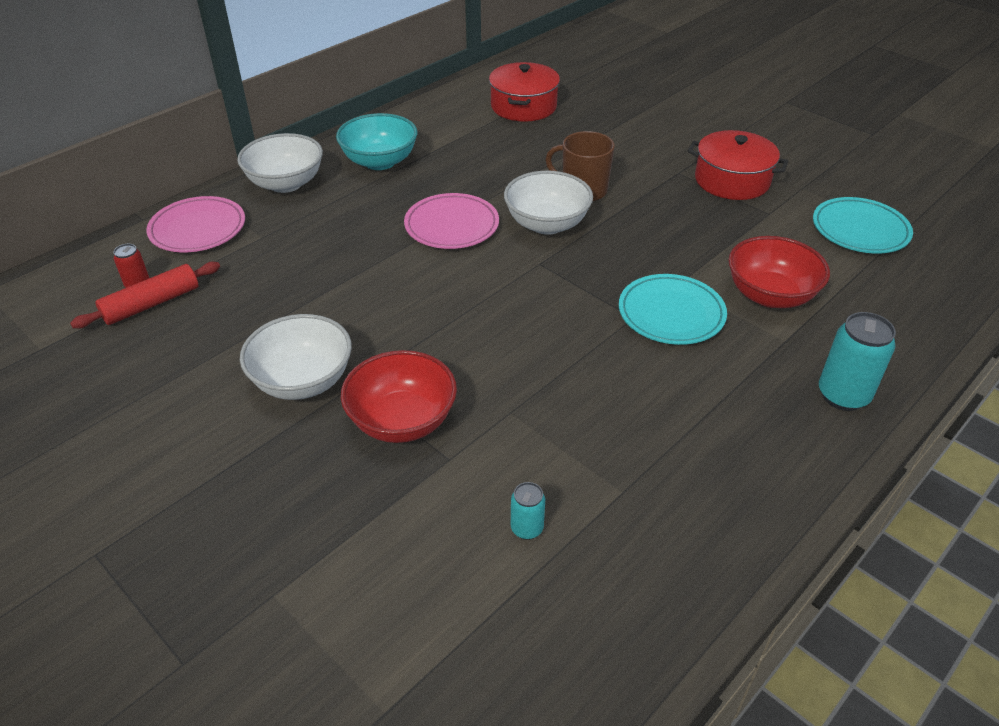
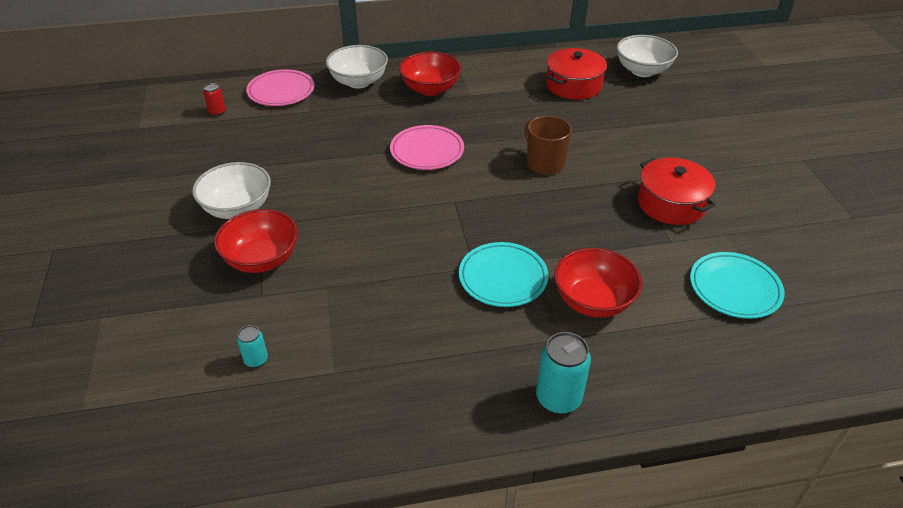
camera: 35 degrees right, 0 degrees up
(151, 304) = (212, 126): red rolling pin -> none
(380, 161) = (430, 89): turquoise bowl -> red bowl
(547, 224) = (490, 177): white bowl -> white bowl (642, 71)

